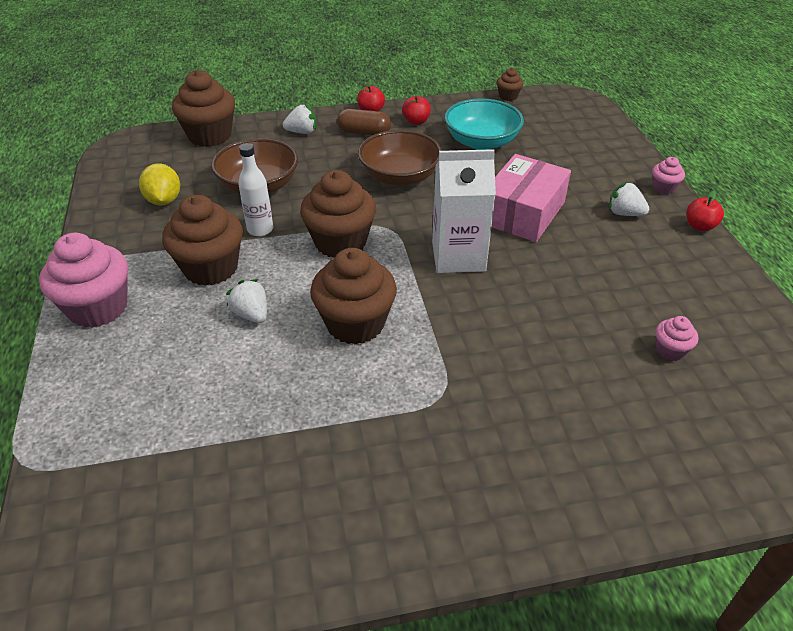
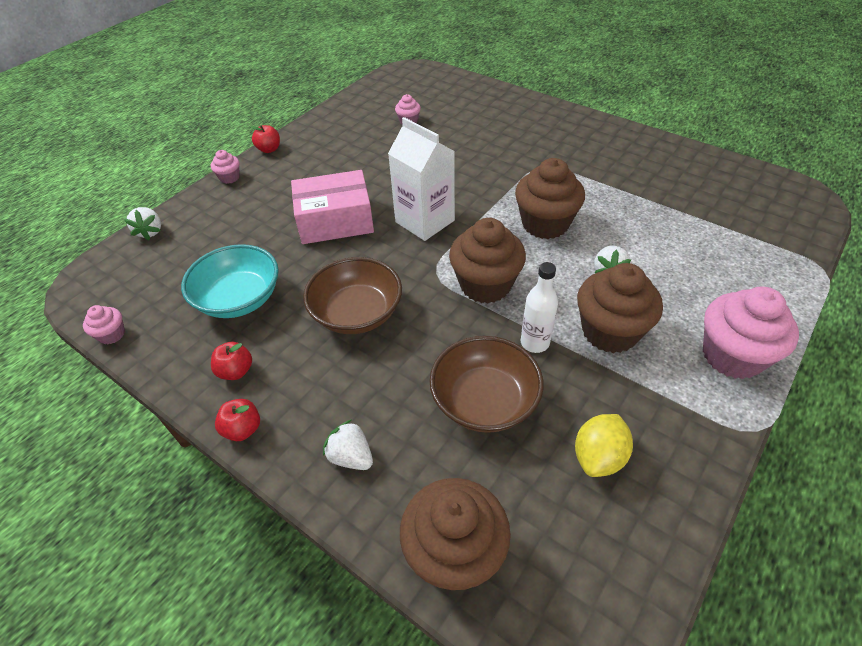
camera: 130 degrees left, 5 degrees up
(364, 132) = (300, 397): brown capsule -> none
(508, 96) = (112, 334): brown cupcake -> pink cupcake
(624, 213) = (285, 180): white strawberry -> white strawberry (150, 232)

